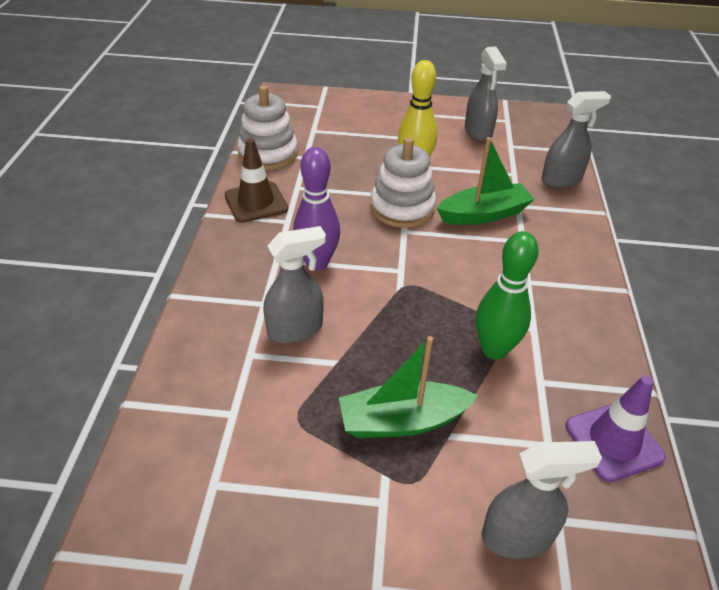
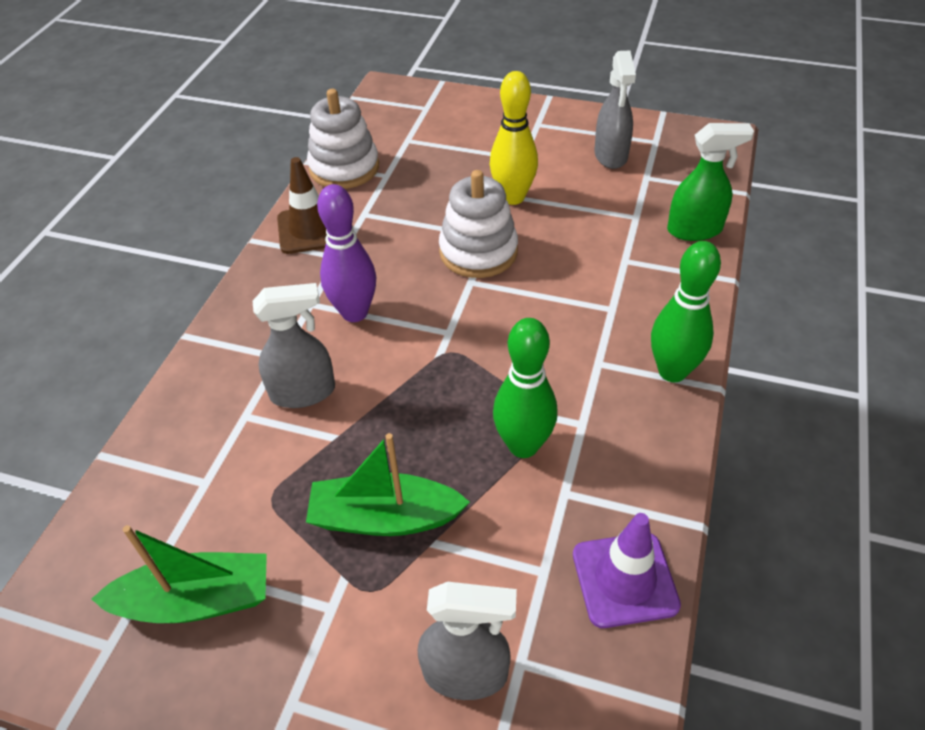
camera: 15 degrees right, 5 degrees up
(483, 214) = (576, 268): green boat -> green boat (196, 600)
(561, 180) = (695, 230): grey spray bottle -> green spray bottle
(586, 282) = (672, 371): none -> green bowling pin

